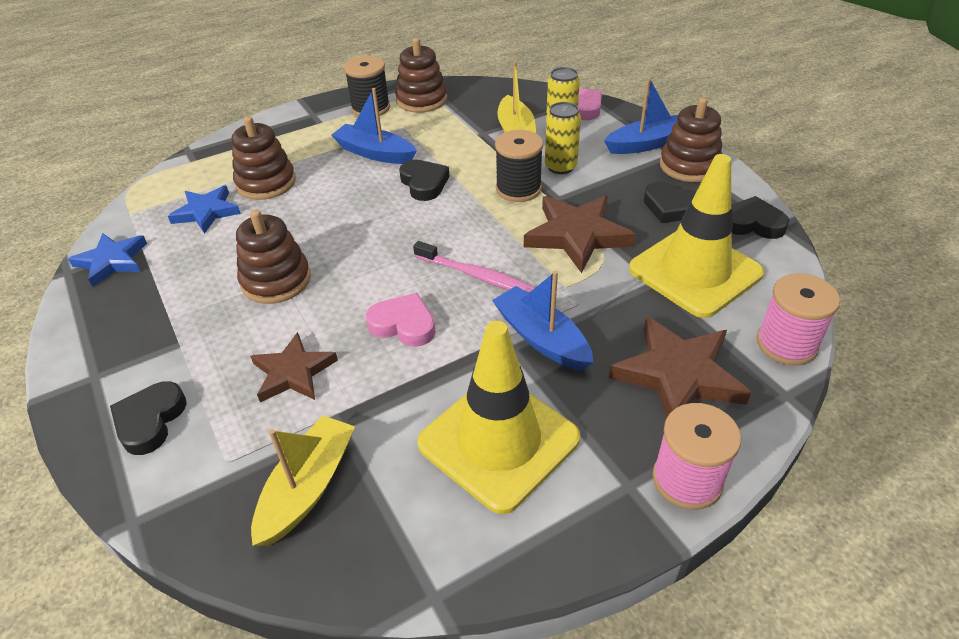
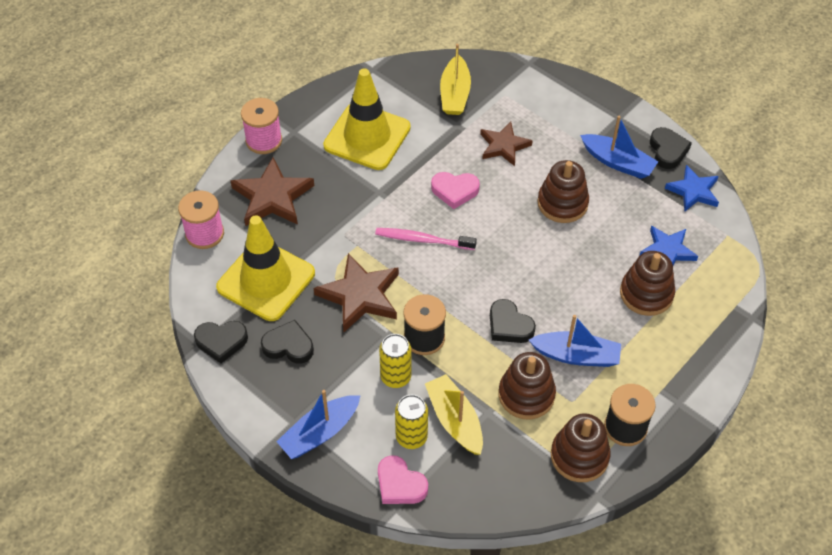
camera: 160 degrees right, 10 degrees up
(150, 421) = (563, 103): black heart -> black heart (668, 150)
(541, 338) = (362, 202): blue boat -> blue boat (618, 162)
(689, 166) = (277, 407): brown stacking toy -> brown stacking toy (526, 395)

